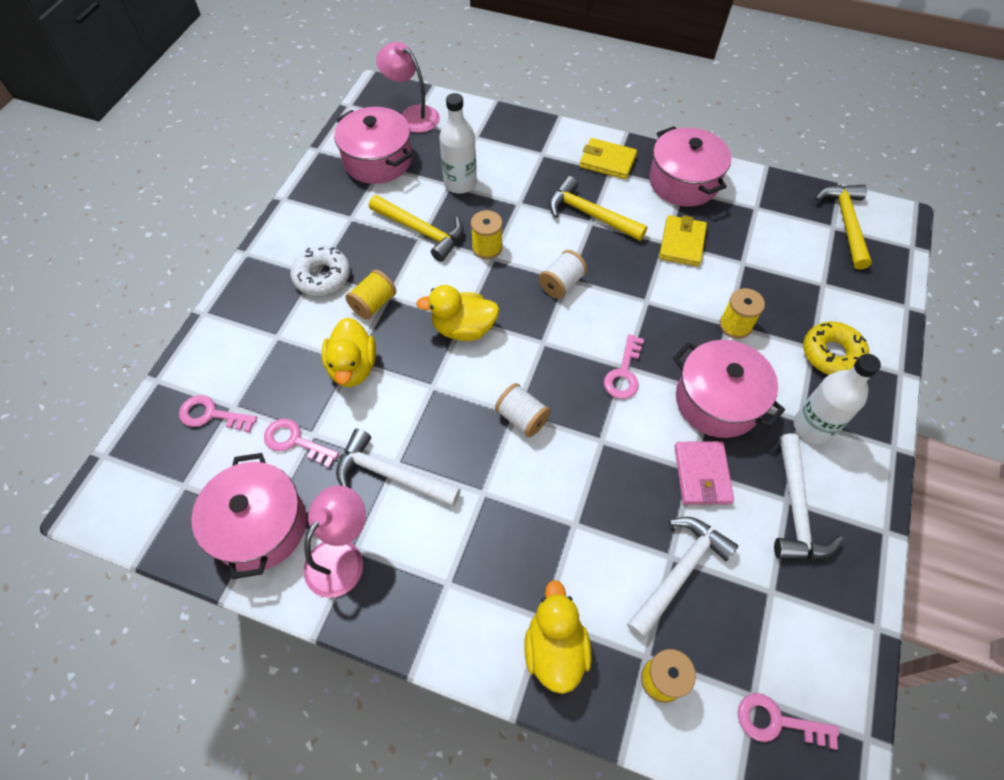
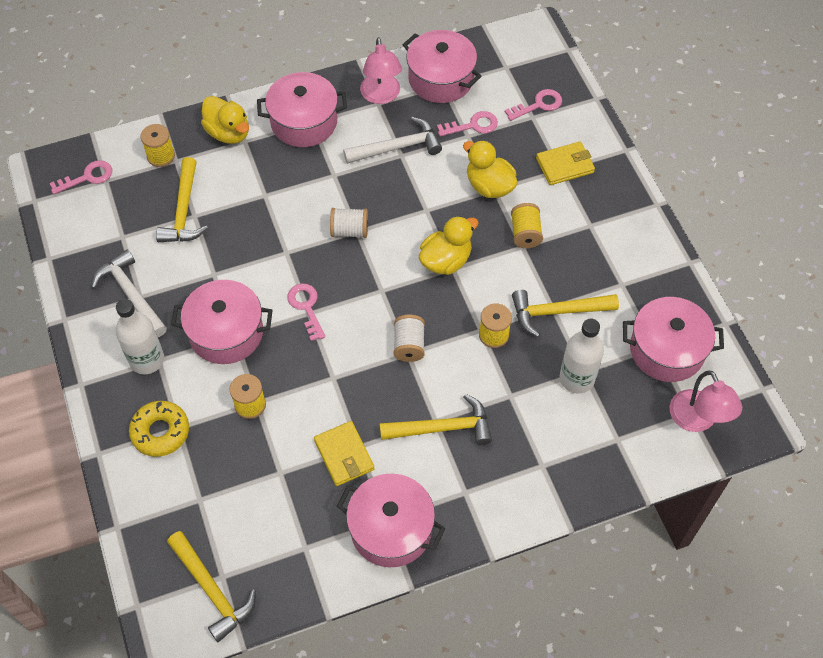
camera: 140 degrees right, 0 degrees up
(322, 276) = (583, 226): white donut -> none
(412, 115) = (697, 420): pink lamp -> pink lamp turned 75 degrees clockwise
(456, 590) = (304, 122): none -> pink pot
(607, 161) = (477, 501): yellow wallet -> yellow wallet (565, 165)
(679, 572) = (184, 211): white hammer -> yellow hammer
(702, 474) = (205, 275): pink wallet -> none

